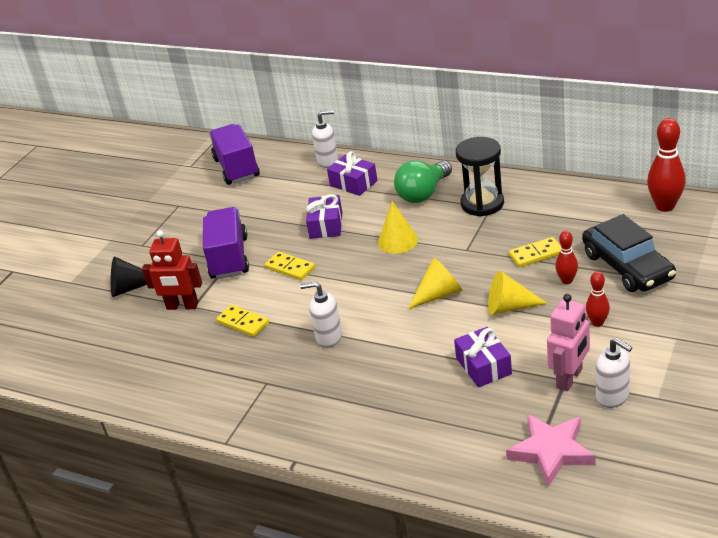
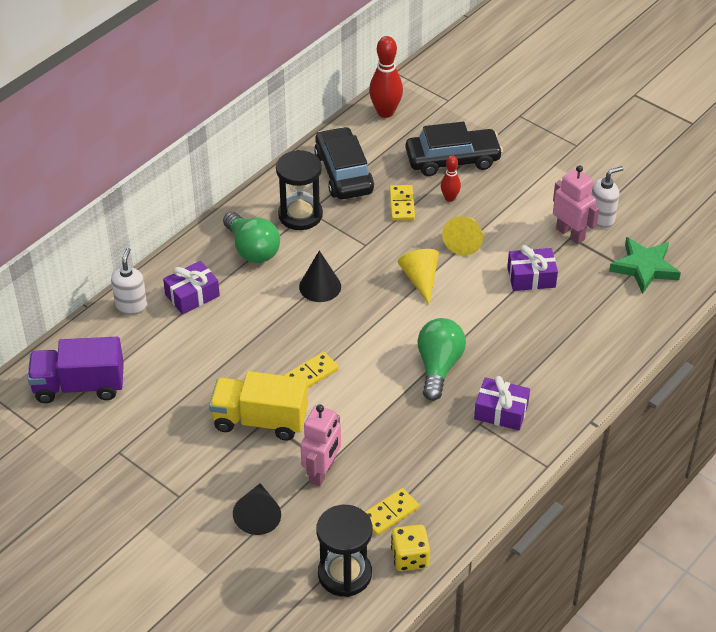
camera: 80 degrees left, 10 degrees up
(77, 350) = (344, 574): none -> black hourglass
(99, 382) = (410, 558): none -> yellow dice
(182, 306) = (322, 472): red robot -> pink robot
(229, 258) = (260, 420): purple truck -> yellow truck
(243, 323) = (380, 426): yellow domino -> yellow domino (389, 513)
(326, 225) = (255, 332): purple gift -> purple gift (501, 412)
(328, 337) = (438, 367): white soap dispenser -> green light bulb
(397, 241) = (320, 286): yellow cone -> black cone
(551, 451) = (644, 268): pink star -> green star
(556, 209) = (343, 173): none -> black car
(597, 323) = (513, 199): red bowling pin -> none

